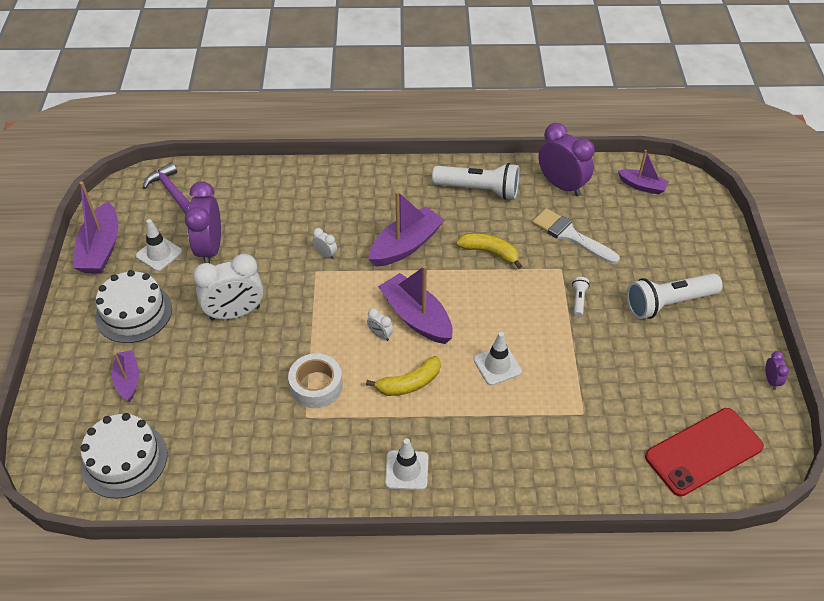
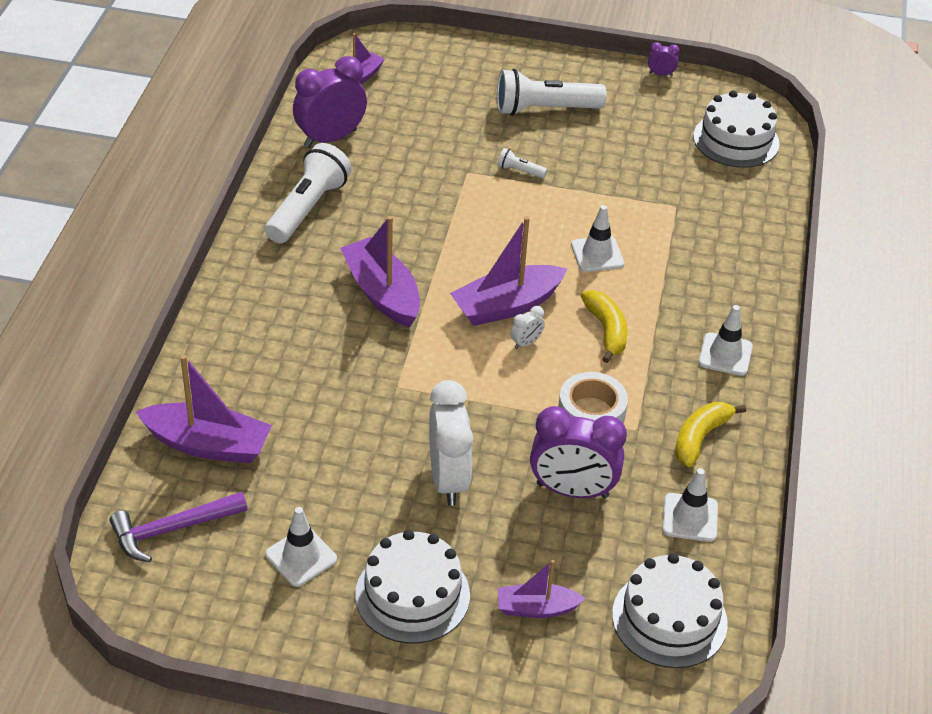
camera: 80 degrees left, 5 degrees down
(101, 249) = (262, 631): purple boat -> purple boat (208, 444)
(210, 249) = (313, 495): purple clock -> purple clock (572, 490)
(221, 463) = (690, 518): none -> white traffic cone
(325, 254) = (369, 372): white clock -> none
(490, 252) = (421, 222): yellow banana -> yellow banana (700, 438)
(571, 236) = (418, 152): white brush -> none
(668, 303) = (544, 109): white flashlight -> white flashlight turned 90 degrees clockwise
(704, 452) = (736, 140): red phone -> white cake

